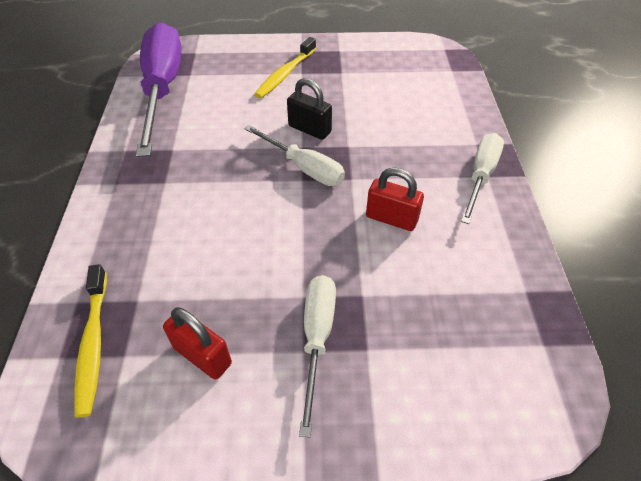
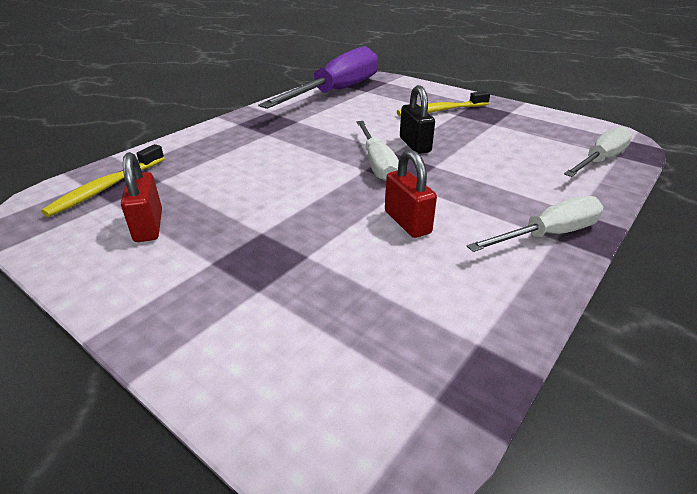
camera: 40 degrees right, 15 degrees down
(317, 338) = (233, 260): white screwdriver -> white screwdriver (600, 160)

